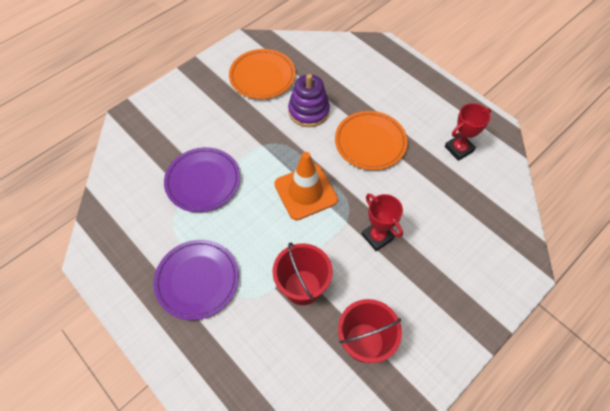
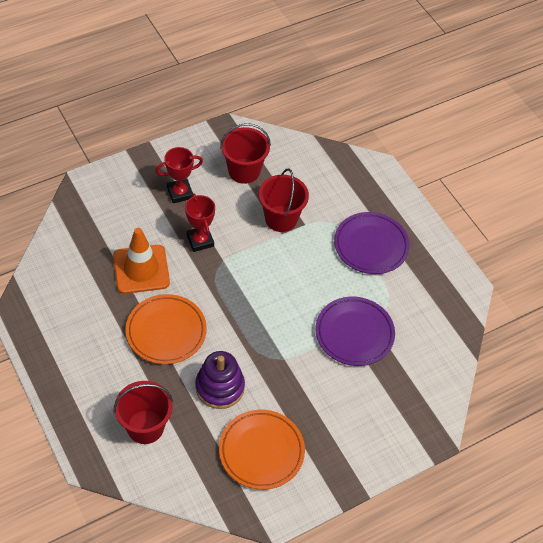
camera: 170 degrees left, 5 degrees down
(305, 192) = (253, 297): orange traffic cone -> orange traffic cone (141, 269)
(354, 73) = (145, 427): none -> red bucket
(459, 149) = (76, 301): red trophy -> red trophy (180, 193)

